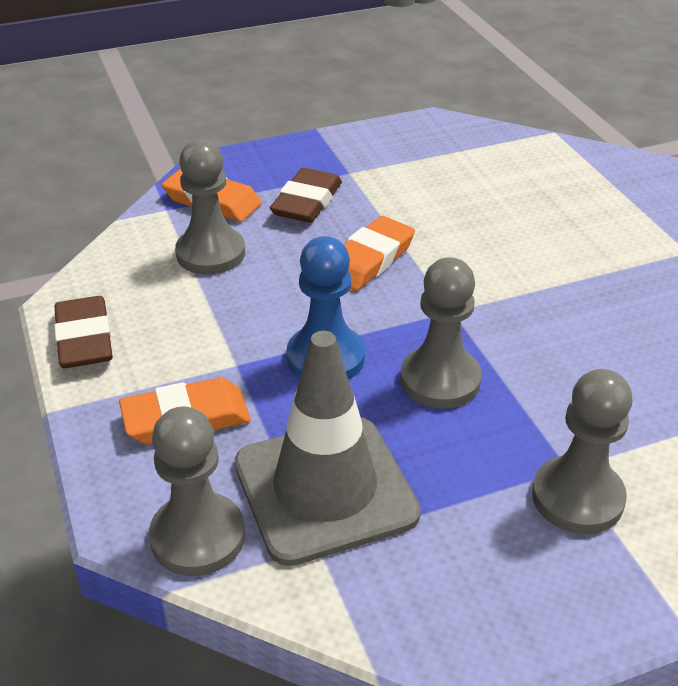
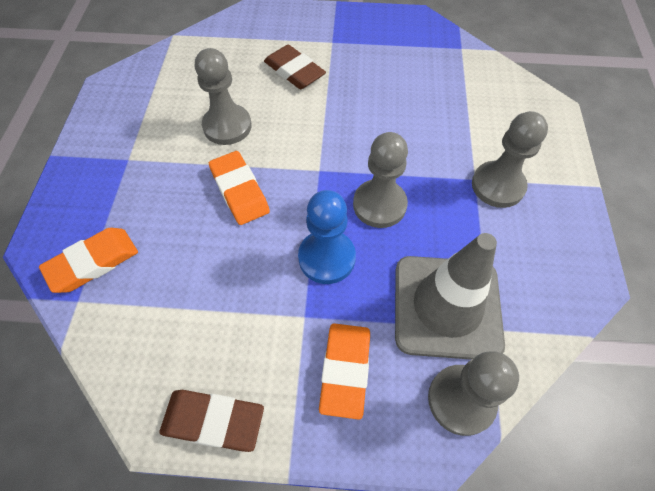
camera: 65 degrees left, 20 degrees up
(210, 253) = (163, 288): grey pawn -> grey pawn (227, 126)
(306, 202) = (144, 200): brown eraser -> brown eraser (294, 71)

